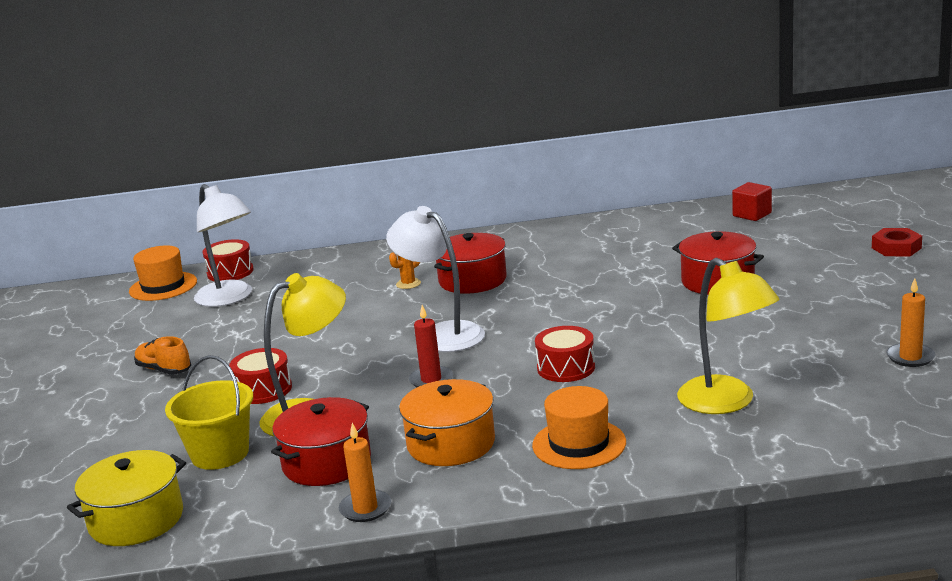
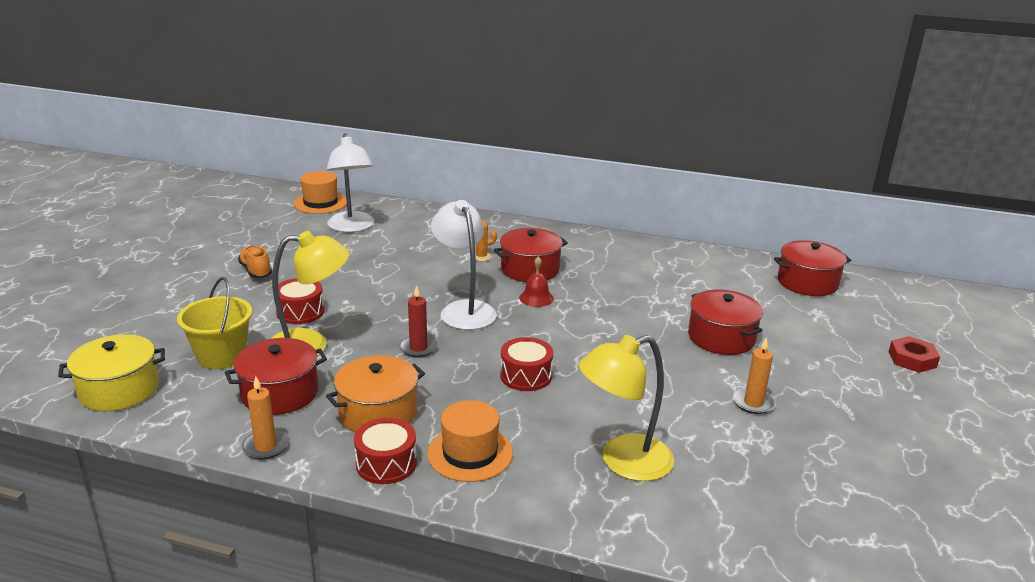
camera: 20 degrees right, 5 degrees up
(230, 272) = (373, 206): red drum -> red drum (386, 463)
(506, 302) = (536, 298): none -> red bell
(726, 403) = (623, 462): yellow lamp -> yellow lamp turned 75 degrees clockwise
(752, 215) = (807, 282): red cube -> red pot
(910, 357) = (828, 480): orange candle -> orange candle (753, 403)

